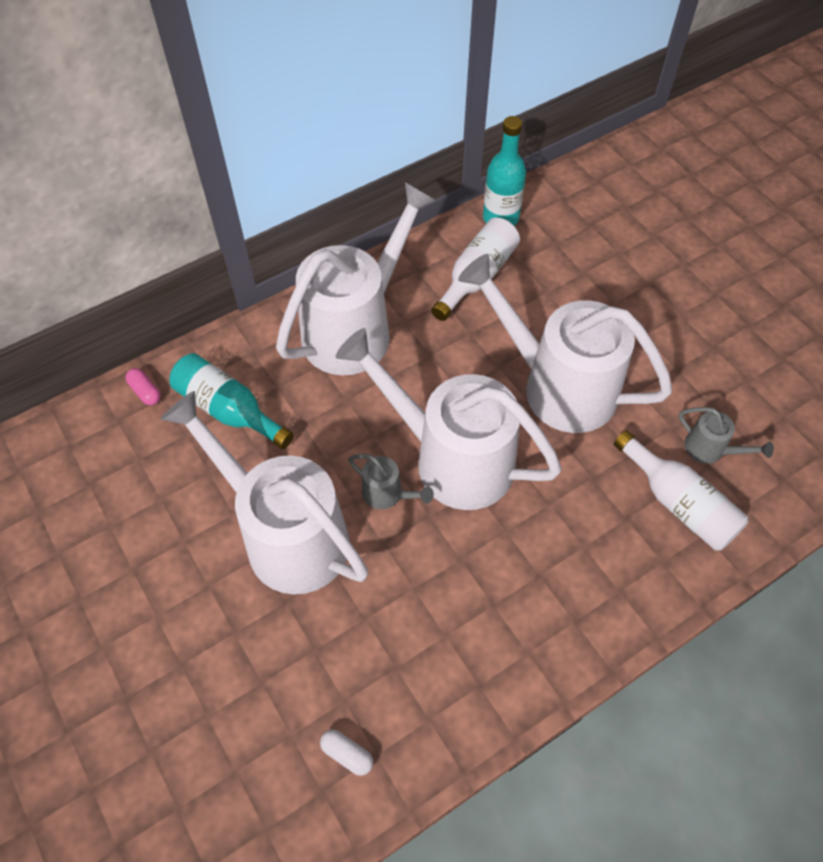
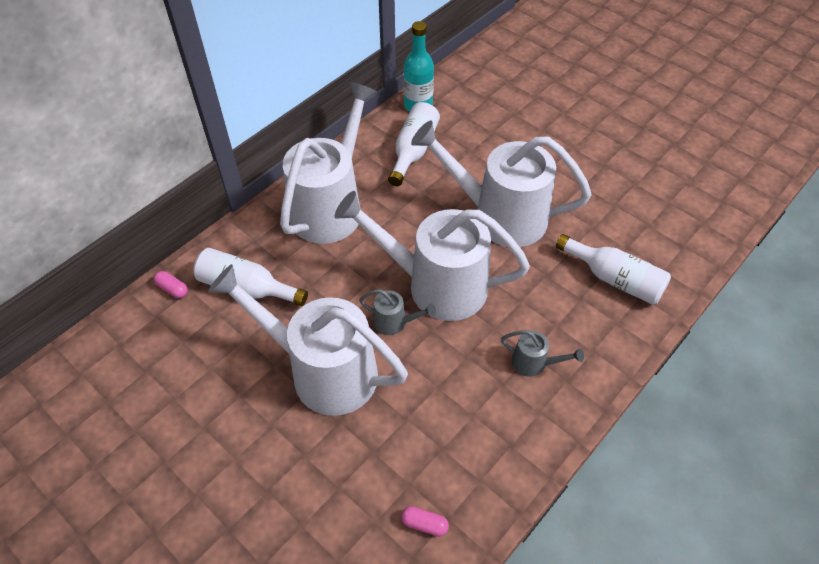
camera: 15 degrees left, 5 degrees down
(228, 410) = (247, 288): turquoise bottle -> white bottle
(347, 754) = (424, 524): white capsule -> pink capsule
(710, 450) = (625, 237): grey watering can -> grey watering can (534, 363)

